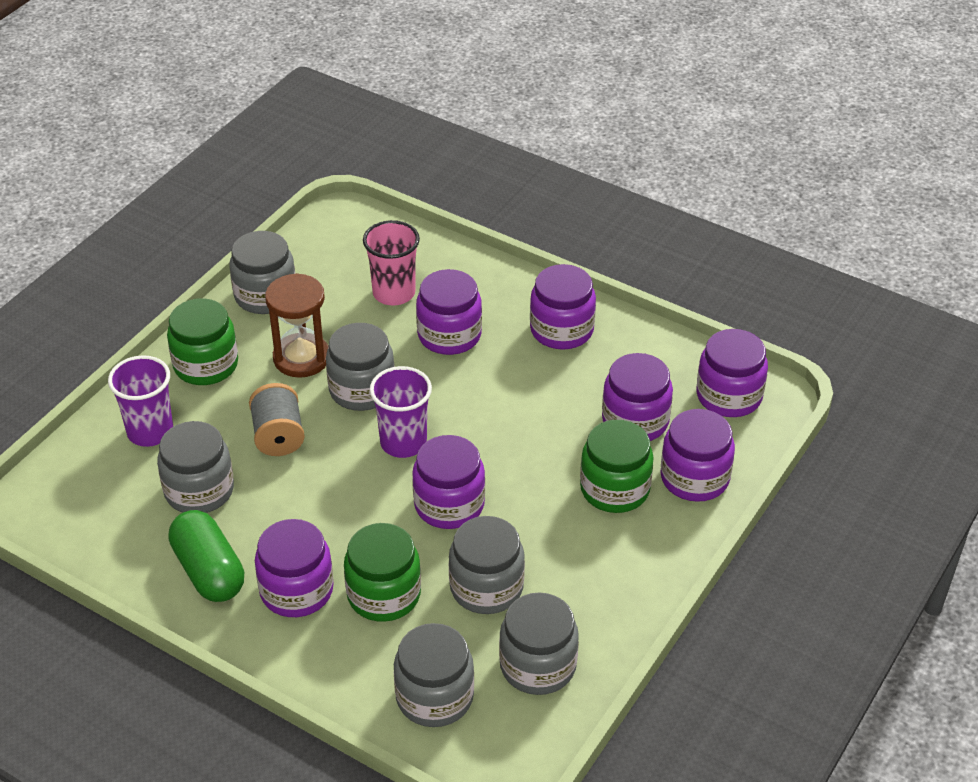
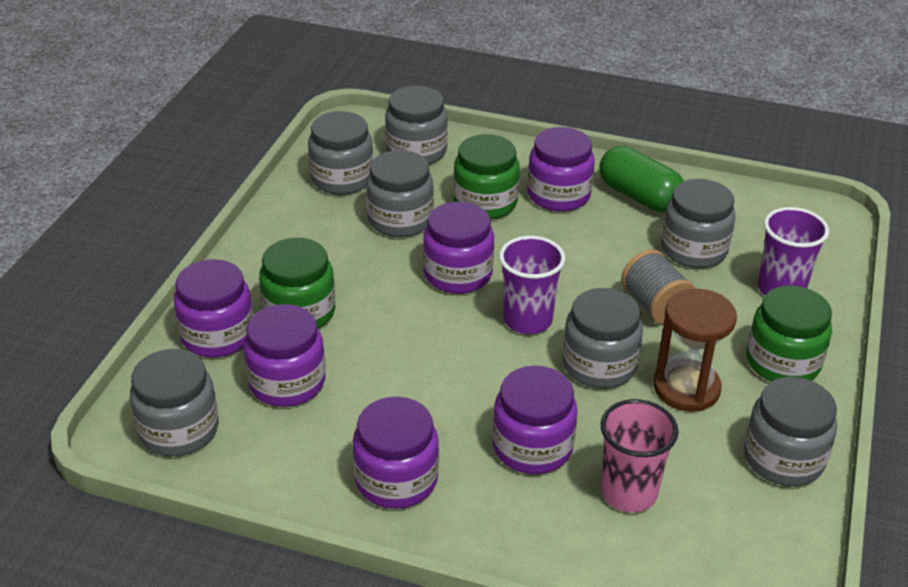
camera: 165 degrees right, 5 degrees down
(729, 396) = (179, 430): purple jar -> grey jar

